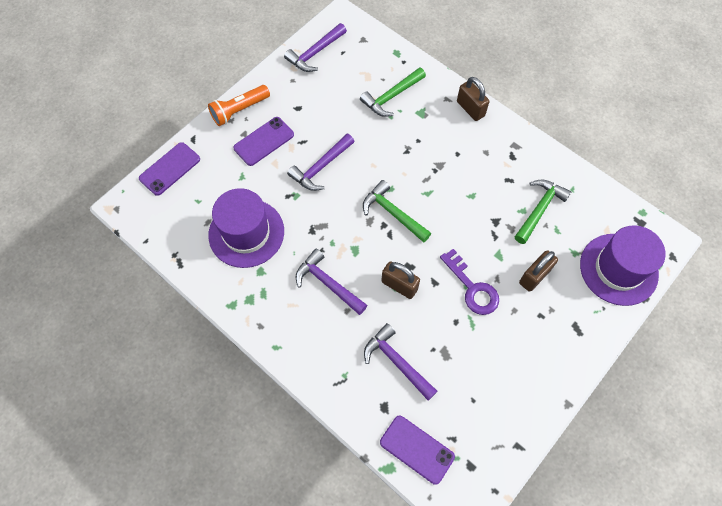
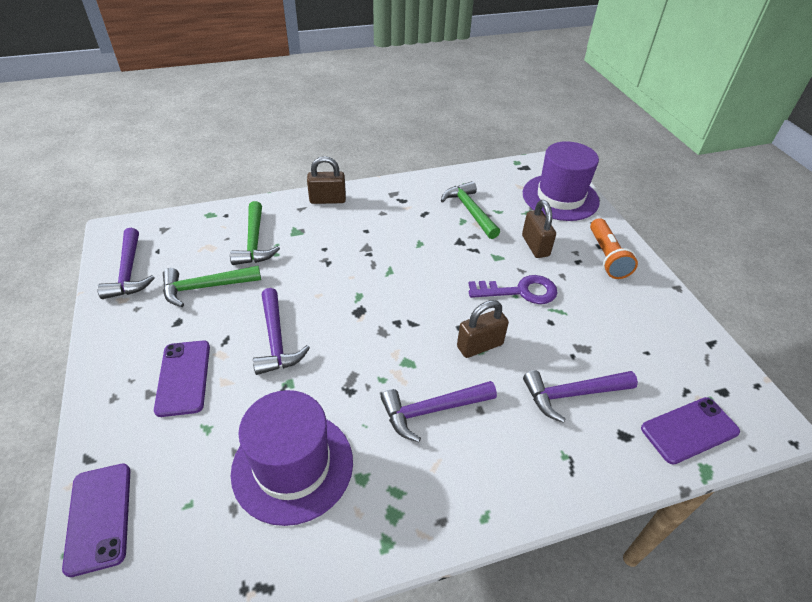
camera: 60 degrees left, 20 degrees down
(239, 110) = (111, 381): orange flashlight -> orange flashlight (606, 257)
(393, 213) = (390, 308): green hammer -> green hammer (206, 287)

